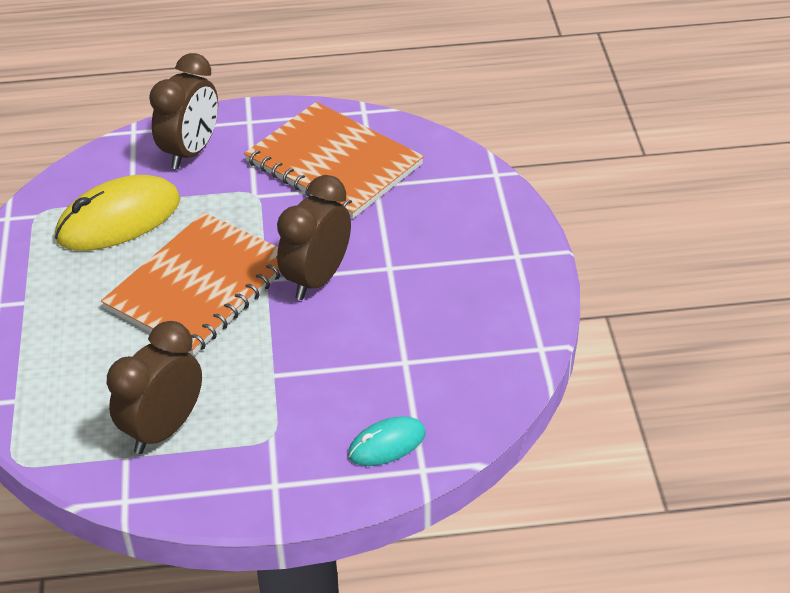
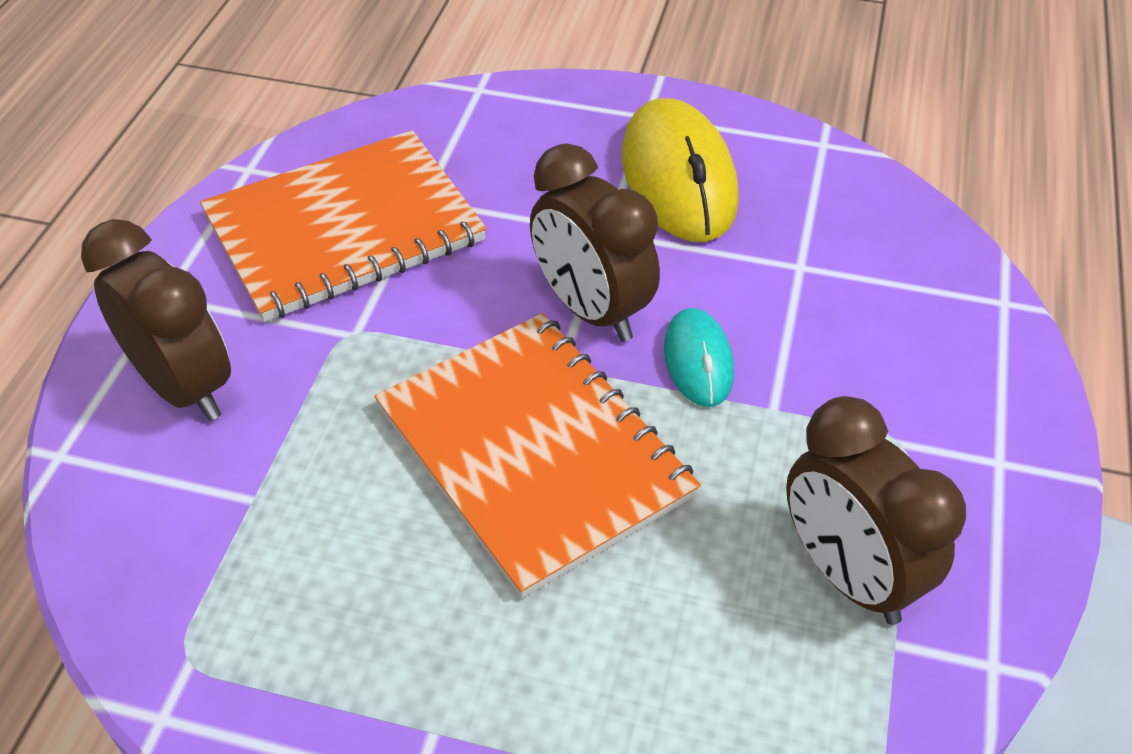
camera: 70 degrees left, 5 degrees up
(119, 219) = (293, 528): yellow mouse -> yellow mouse (678, 178)
(387, 444) = (951, 323): turquoise mouse -> turquoise mouse (698, 361)

